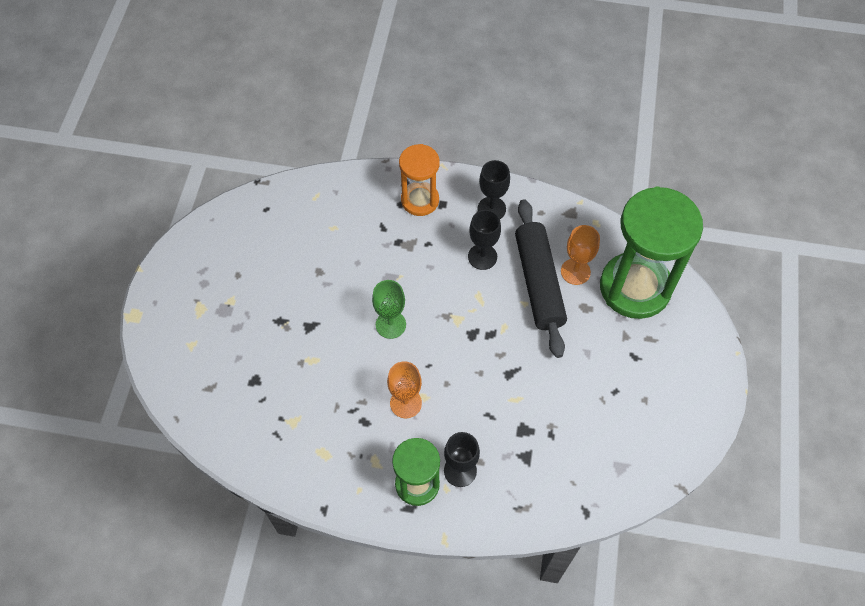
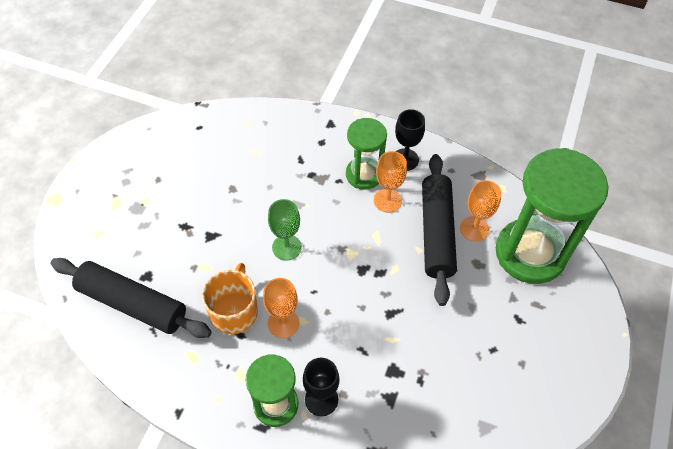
camera: 10 degrees right, 5 degrees down
(248, 411) = (133, 303): none -> black rolling pin
(354, 400) = (234, 311): none -> orange mug
(420, 200) = (340, 141): orange hourglass -> none
(452, 233) = (364, 175): none -> green hourglass
(482, 257) = (387, 200): black goblet -> orange goblet

